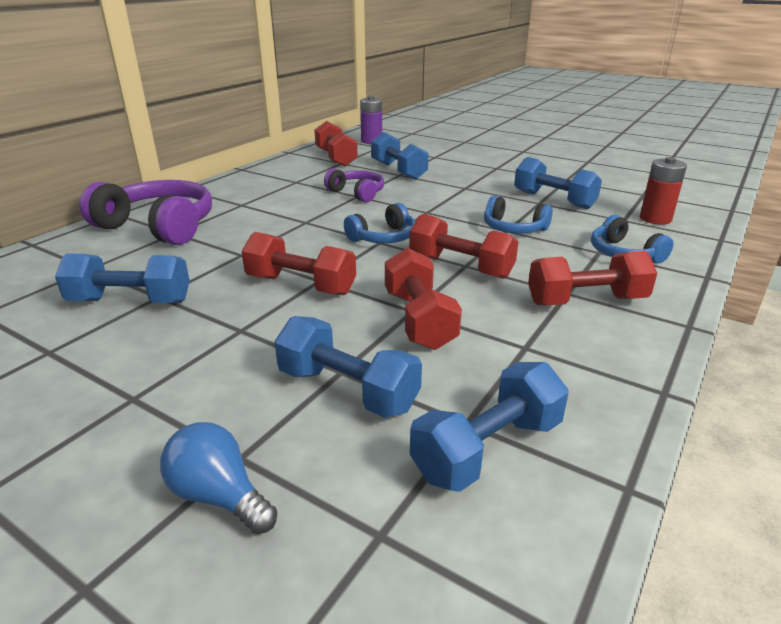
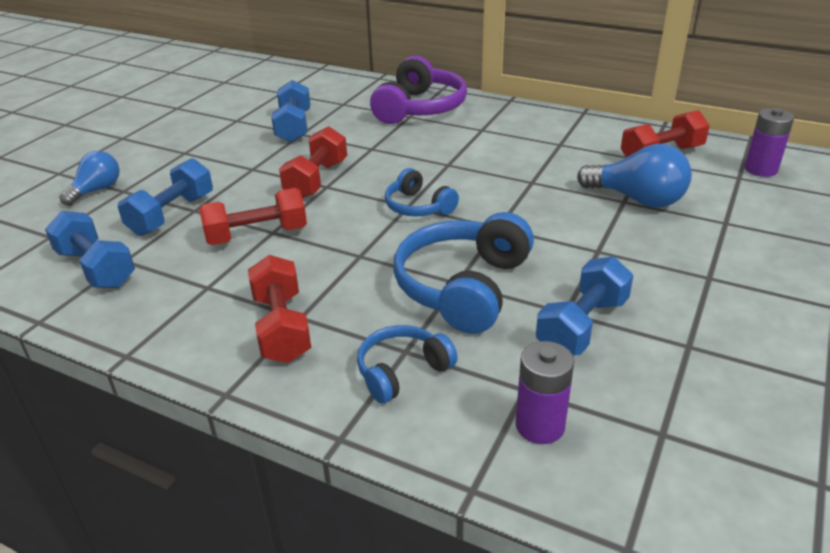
camera: 85 degrees right, 5 degrees up
(357, 193) = (540, 181): purple headphones -> none
(398, 171) = (637, 199): blue dumbbell -> blue light bulb
(460, 267) = (355, 252): red dumbbell -> none
(513, 228) = (463, 287): blue headphones -> blue headphones, size x1.77
(655, 219) = (540, 426): red battery -> purple battery

